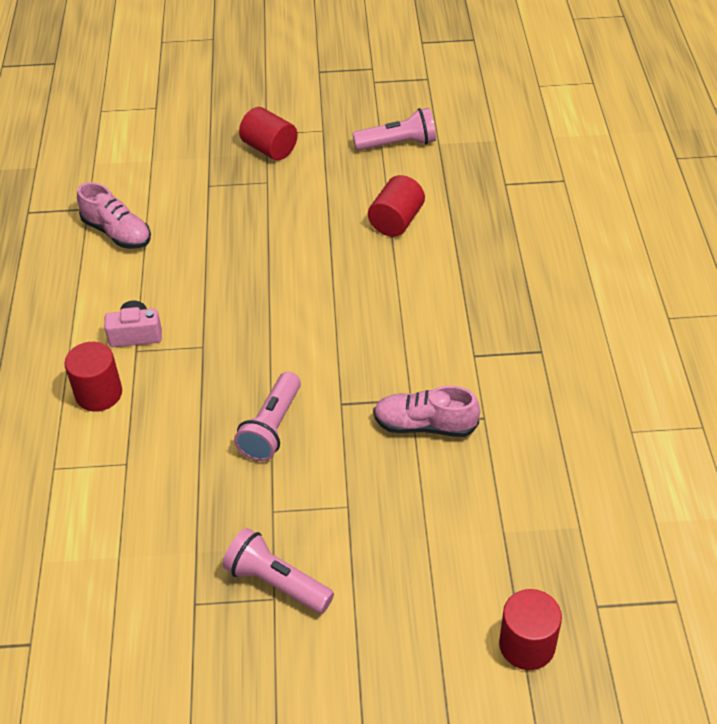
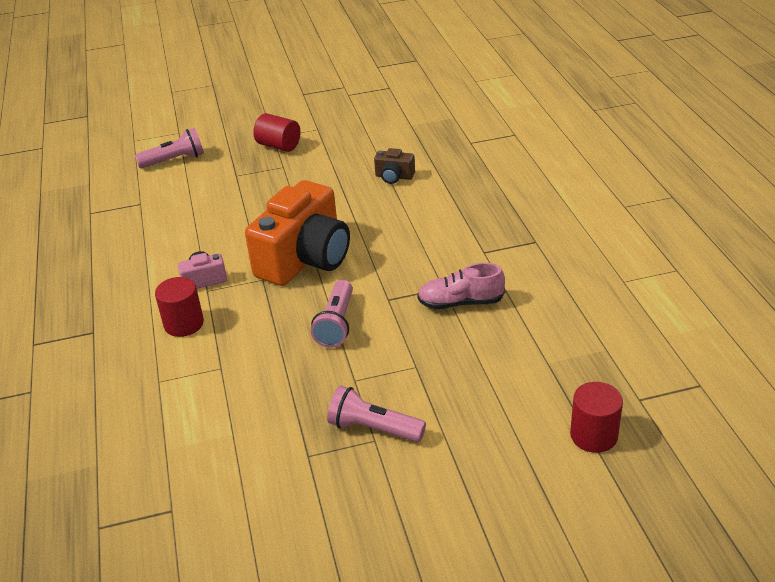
camera: 10 degrees left, 10 degrees down
(117, 232) = (169, 215): pink shoe -> none
(259, 326) = (305, 259): none -> orange camera
(396, 221) = (394, 177): red cylinder -> brown camera
(398, 144) = (379, 129): pink flashlight -> pink flashlight (175, 160)

